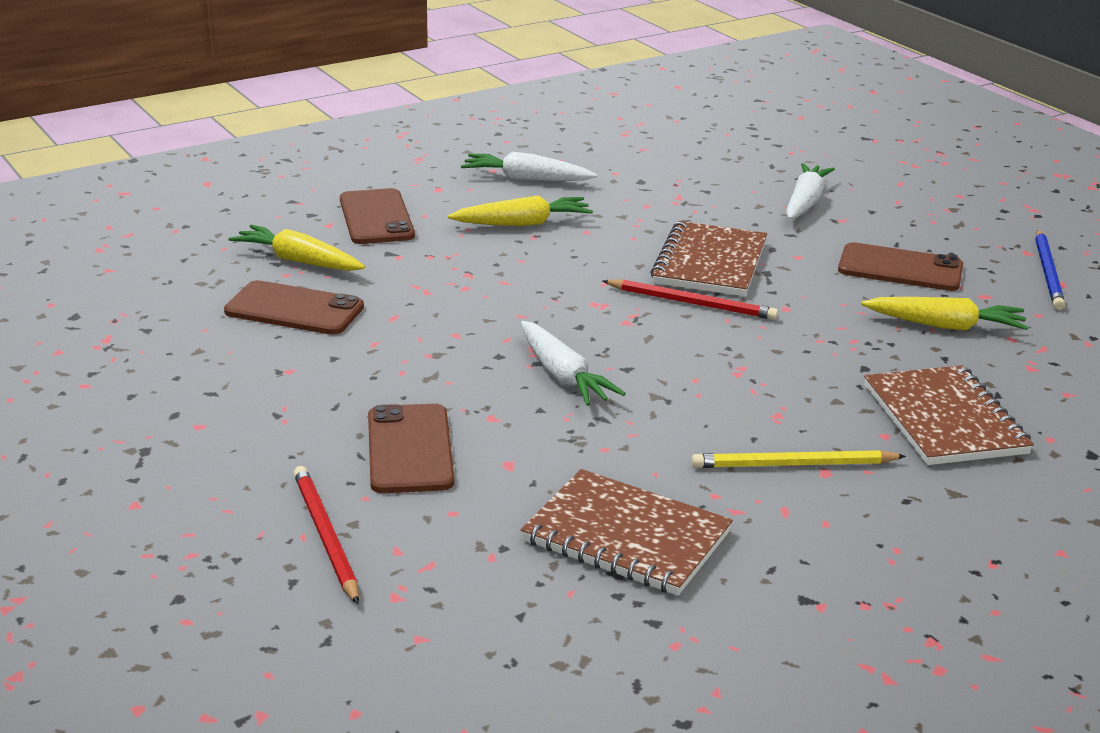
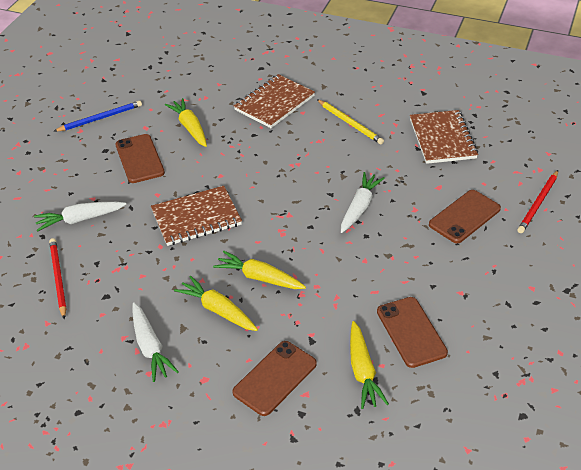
camera: 125 degrees left, 15 degrees up
(536, 261) = (259, 277): none -> yellow carrot
(692, 303) = (247, 203): red pencil -> red pencil (58, 278)

